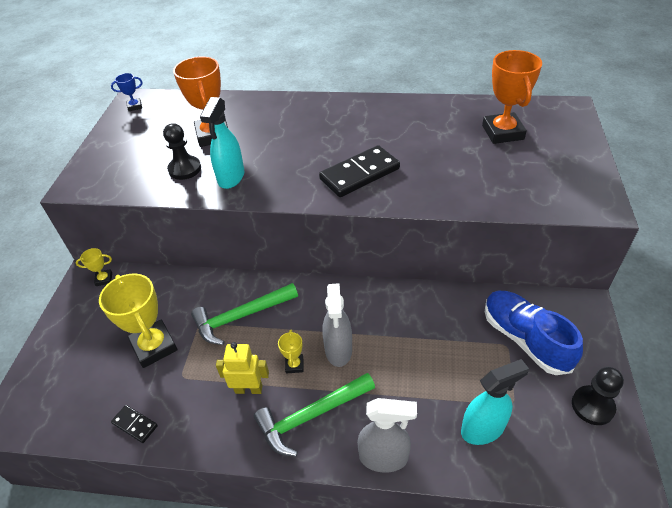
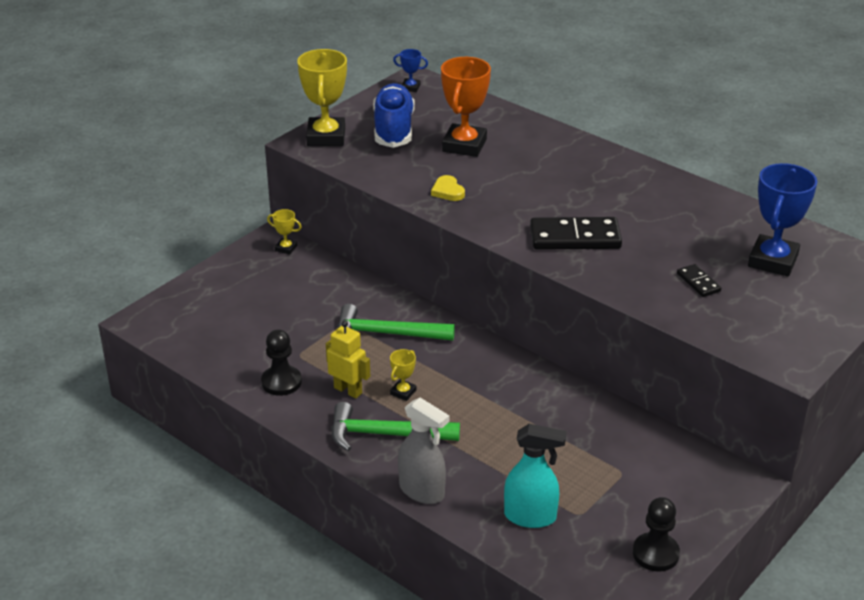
camera: 30 degrees right, 10 degrees down
(135, 425) = (235, 370): black domino -> black domino (698, 282)
(154, 346) = (292, 322): yellow trophy -> yellow trophy (326, 137)
(185, 169) = (411, 166): black pawn -> black pawn (281, 382)
(231, 178) = (448, 191): turquoise spray bottle -> yellow heart
(338, 350) = (453, 400): grey spray bottle -> none
(502, 132) = (773, 261): orange trophy -> blue trophy
(525, 339) = (647, 477): blue shoe -> blue shoe (393, 129)

